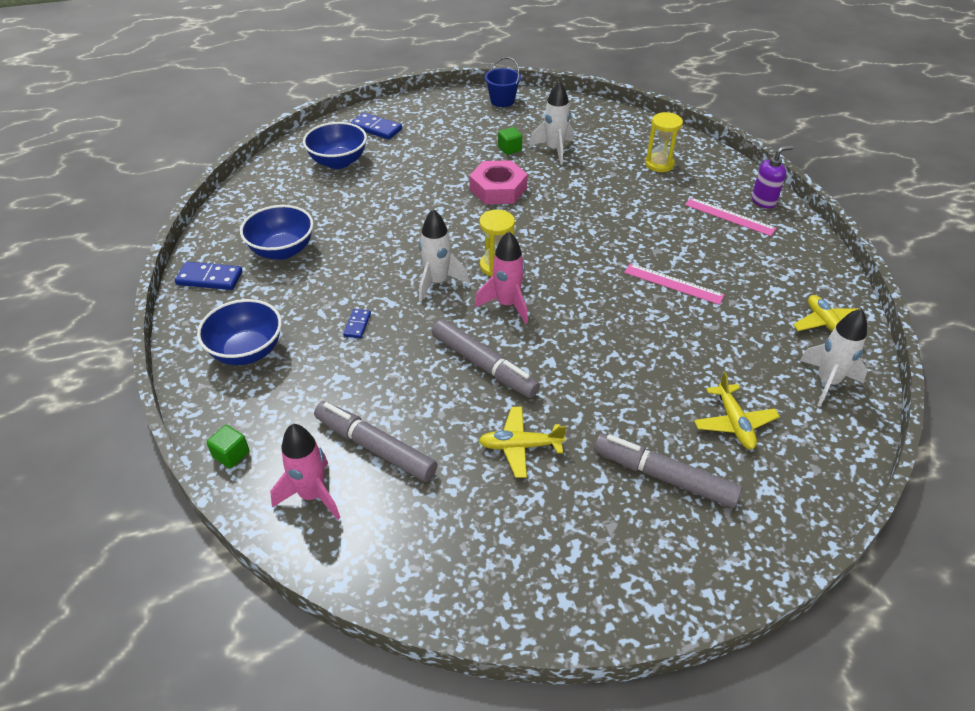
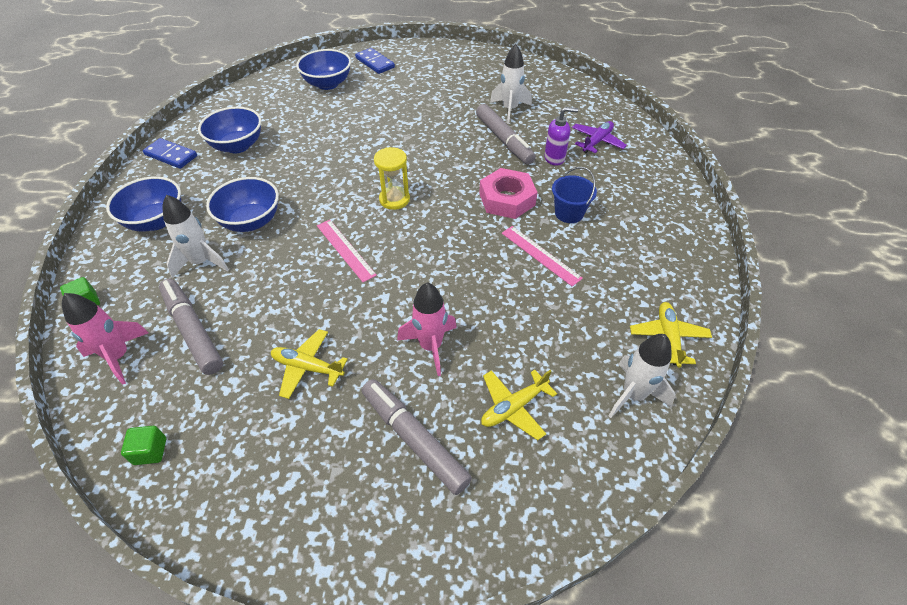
camera: 20 degrees right, 5 degrees up
(357, 325) = (251, 221): blue domino -> blue bowl
(437, 282) = (337, 201): white rocket -> white rocket (201, 262)
(484, 365) = (326, 285): grey marker -> grey marker (504, 140)
(498, 189) = (439, 133): pink nut -> pink nut (507, 199)
(502, 101) = (492, 59): blue bucket -> blue bucket (569, 213)
(507, 304) = (381, 235): pink rocket -> pink rocket (430, 346)
(509, 149) = (472, 101): green cube -> green cube (150, 451)
(659, 164) = (597, 142): yellow hourglass -> purple plane
(729, 216) = (634, 205): pink ruler -> pink ruler (345, 249)
(734, 423) = (514, 407): yellow plane -> yellow plane turned 45 degrees clockwise
(763, 201) = (677, 198): purple soap dispenser -> purple soap dispenser (554, 158)

